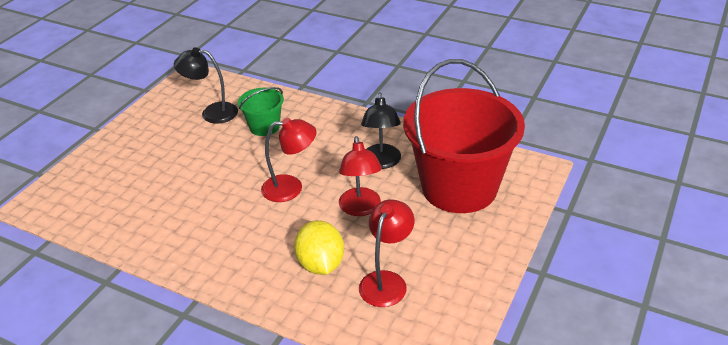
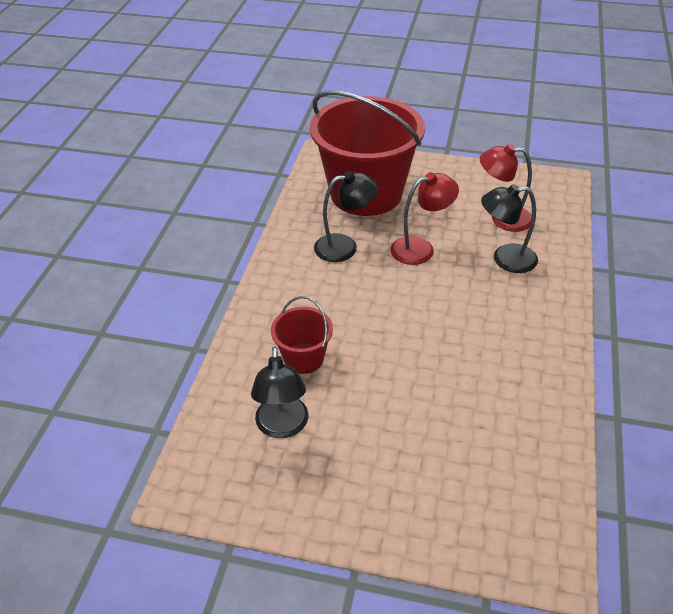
camera: 105 degrees left, 5 degrees up
(264, 127) = (303, 358): green bucket -> red bucket
(291, 188) = (410, 304): red lamp -> none
(321, 264) = (505, 259): yellow lemon -> black lamp

